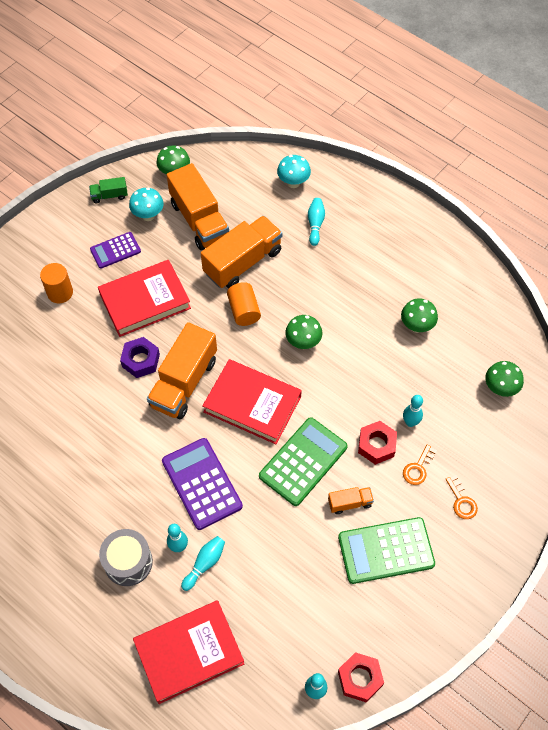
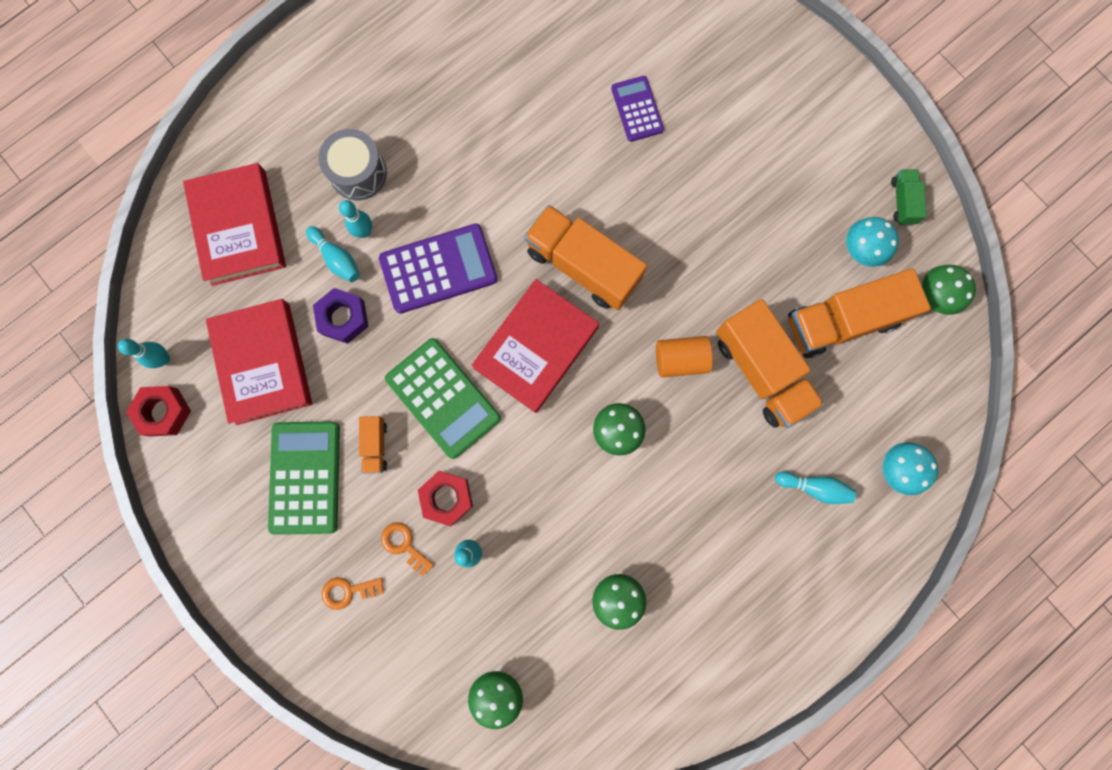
camera: 100 degrees right, 20 degrees up
(60, 292) = (746, 124): orange cylinder -> none
(115, 250) = (805, 200): purple calculator -> purple calculator (637, 109)
(141, 360) = (625, 215): purple nut -> purple nut (343, 318)
(145, 301) = (716, 231): red book -> red book (263, 363)

